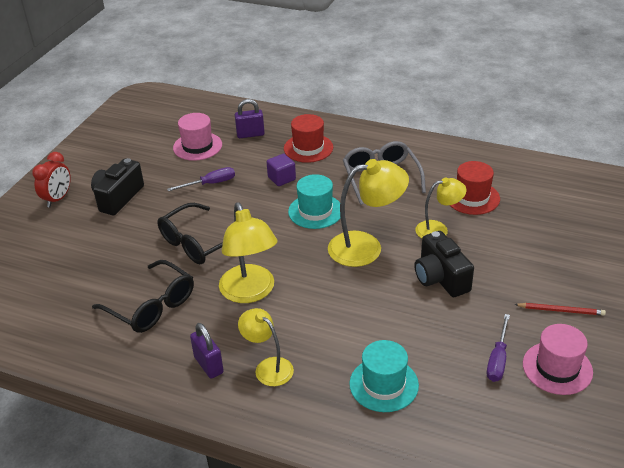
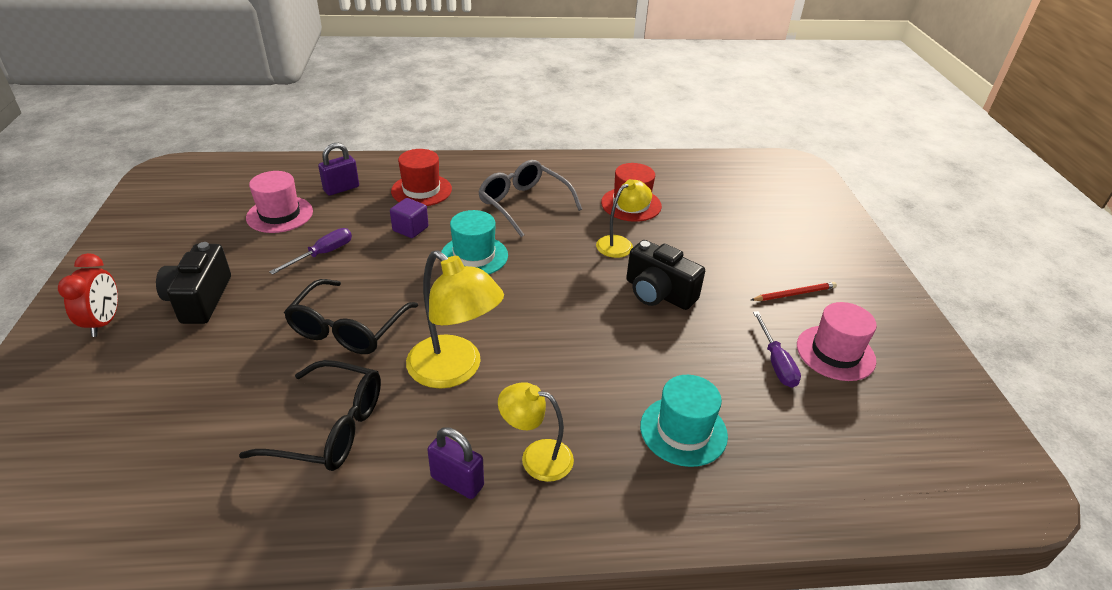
camera: 30 degrees left, 0 degrees up
(366, 247) = (557, 281): yellow lamp -> none

